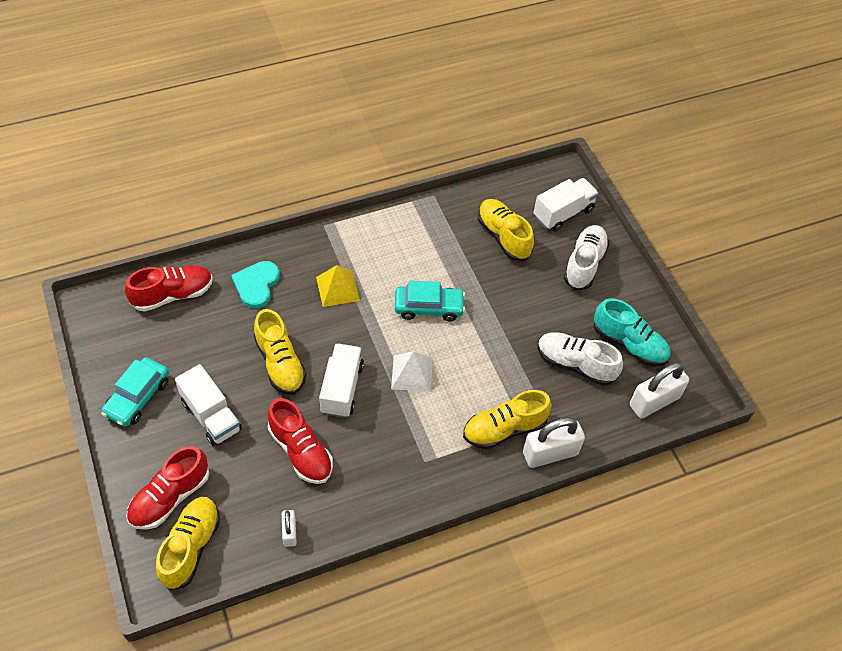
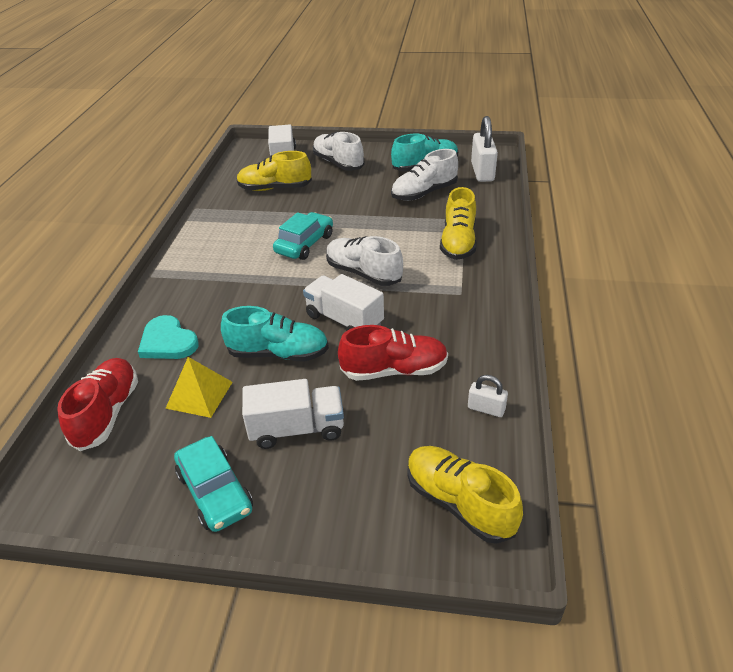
camera: 55 degrees left, 15 degrees down
(170, 497) = (379, 503): red shoe -> none
(280, 363) = (278, 353): yellow shoe -> turquoise shoe
(338, 288) = (231, 289): yellow pyramid -> yellow pyramid (199, 394)
(412, 373) = (363, 273): white pyramid -> white shoe
(550, 453) = (496, 228): white padlock -> none

